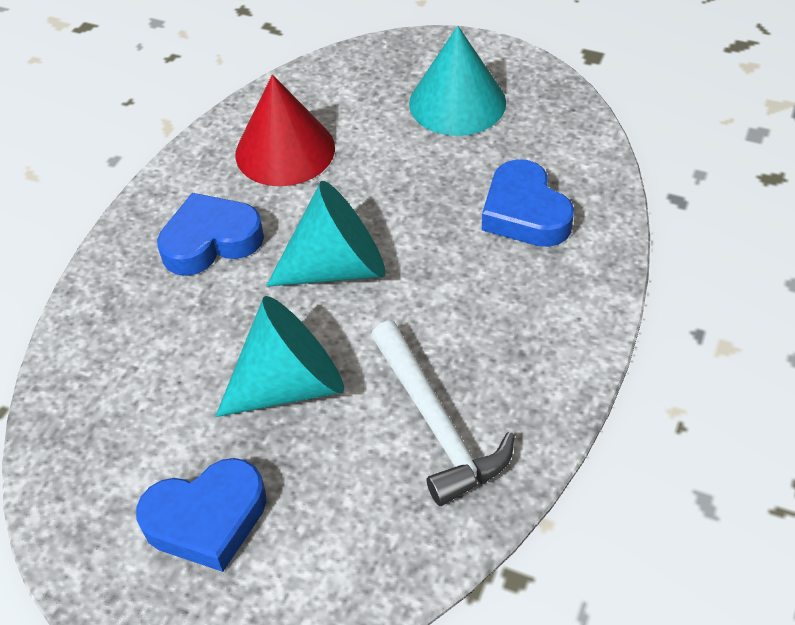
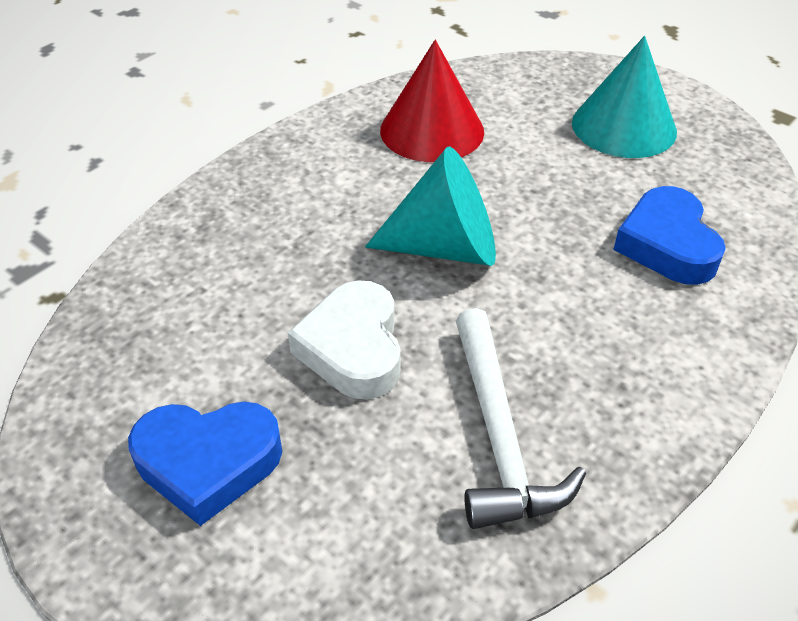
camera: 15 degrees right, 5 degrees down
(211, 241) = (327, 193): blue heart -> none
(290, 383) = (353, 348): turquoise cone -> white heart

